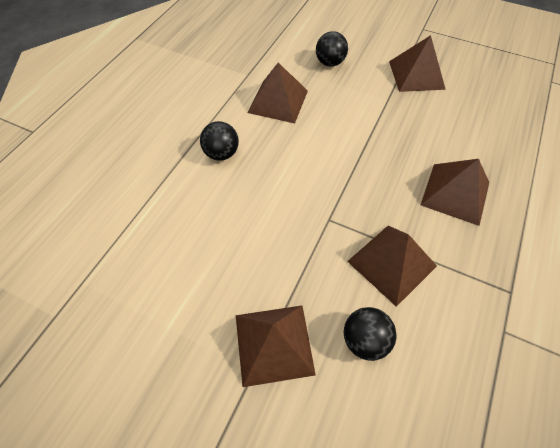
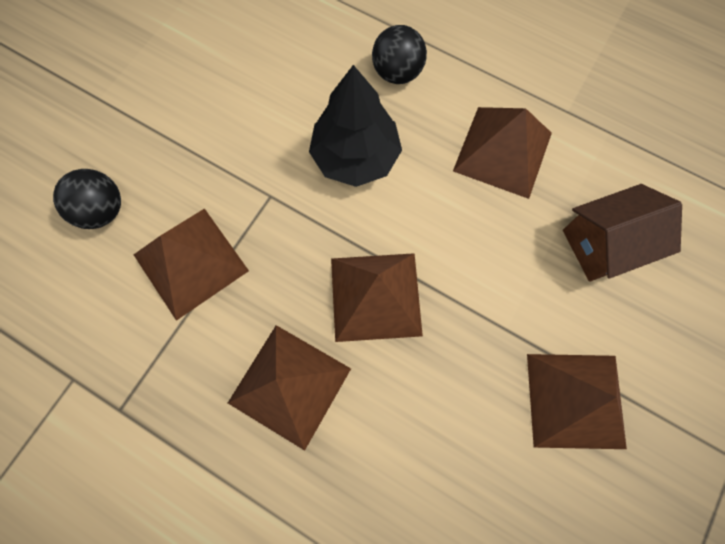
camera: 95 degrees right, 15 degrees up
(274, 344) = (121, 118): brown pyramid -> brown pyramid (376, 296)
(290, 172) = (355, 156): none -> black tree
(330, 63) = (604, 245): black ball -> brown house

